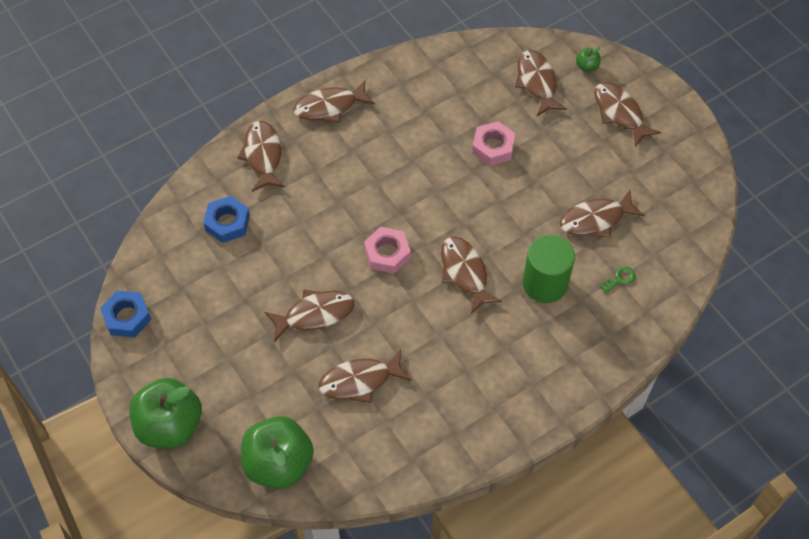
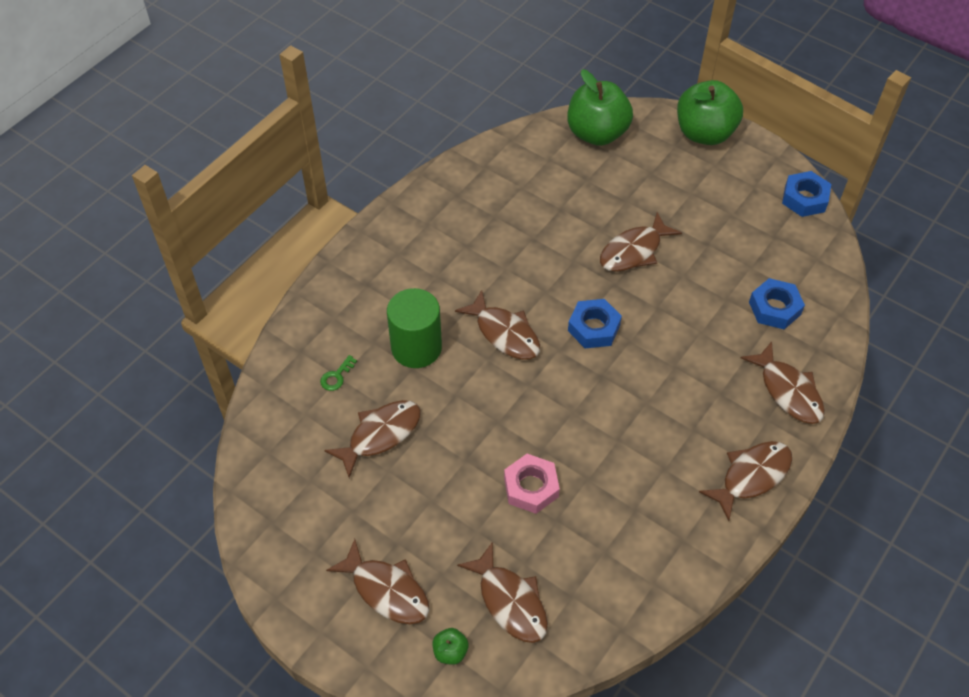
camera: 160 degrees right, 5 degrees down
(360, 381) = (561, 210): brown fish -> none
(387, 253) = (593, 328): pink nut -> blue nut

